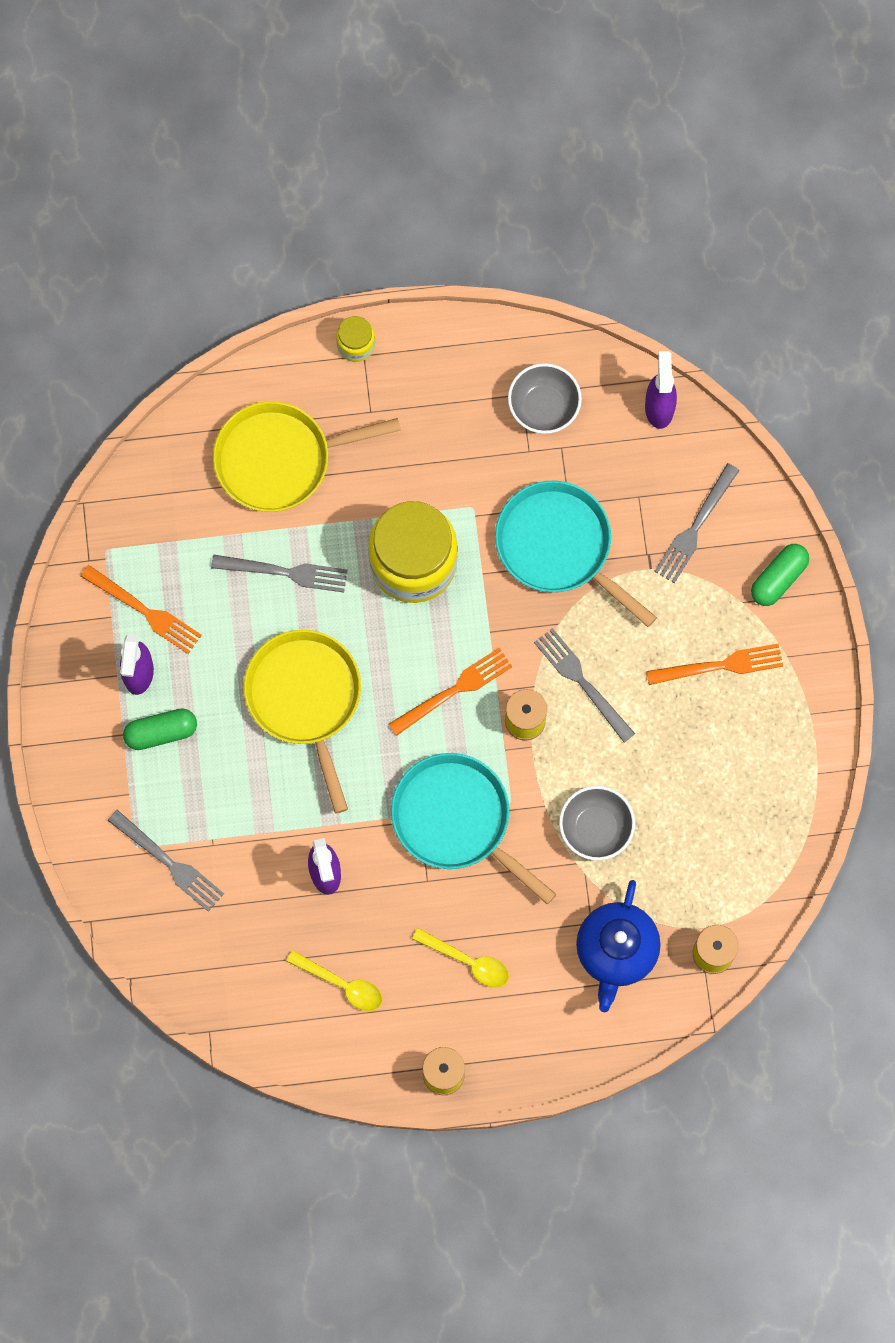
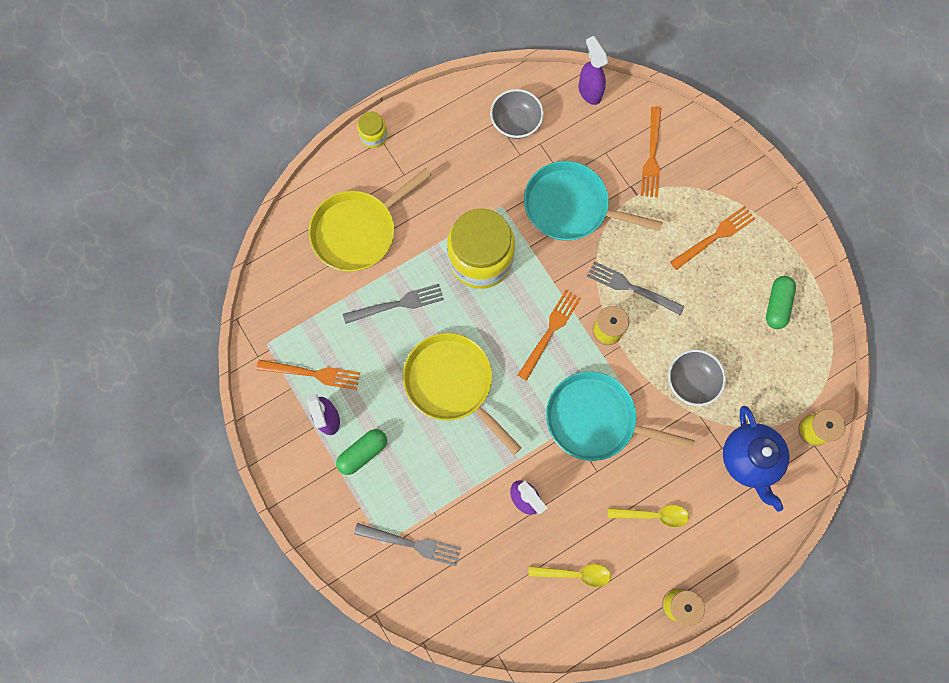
camera: 25 degrees left, 0 degrees up
(695, 528) = (652, 156): grey fork -> orange fork
(778, 578) = (721, 165): green capsule -> green capsule (777, 305)

